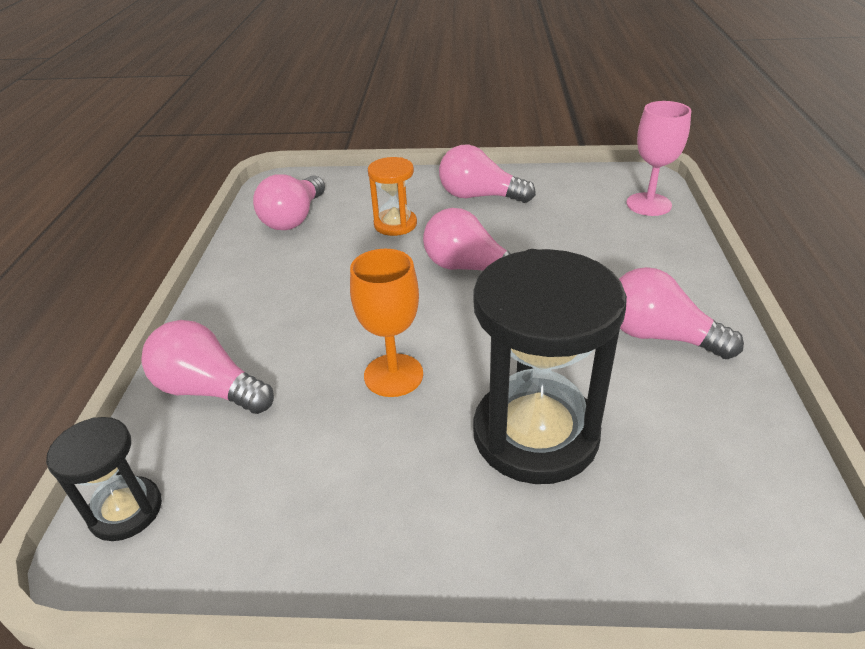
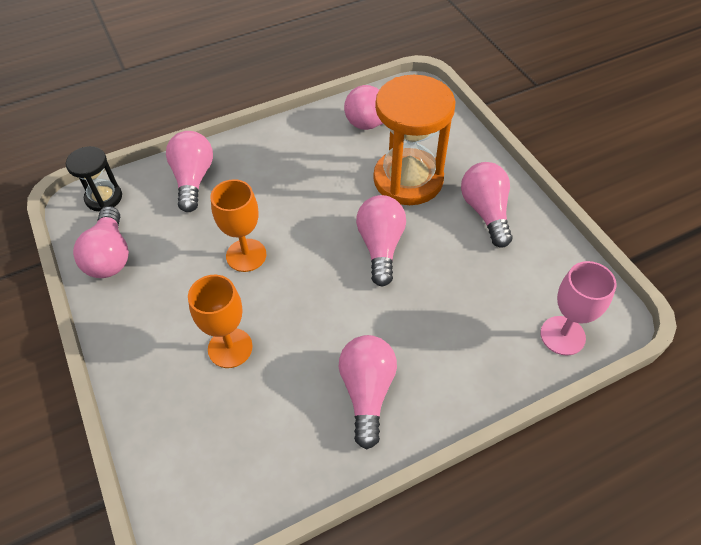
camera: 60 degrees right, 15 degrees up
(260, 534) = (110, 256): none -> pink light bulb
(395, 224) = (408, 180): orange hourglass -> orange hourglass, size x1.93
(535, 434) = (230, 348): black hourglass -> orange goblet

